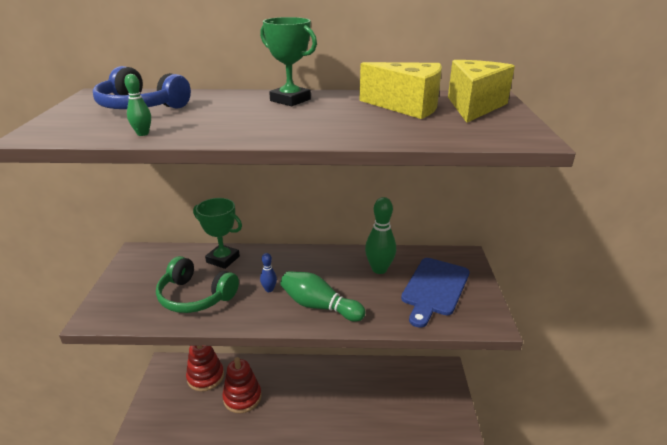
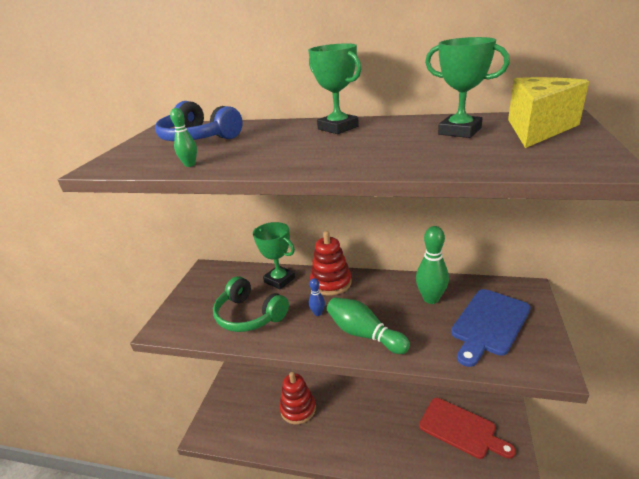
camera: 15 degrees right, 0 degrees up
(205, 377) = (267, 385): red stacking toy -> red stacking toy (331, 283)
(407, 106) = (459, 131): yellow cheese -> green trophy
(407, 398) = (461, 429): none -> red cutting board

